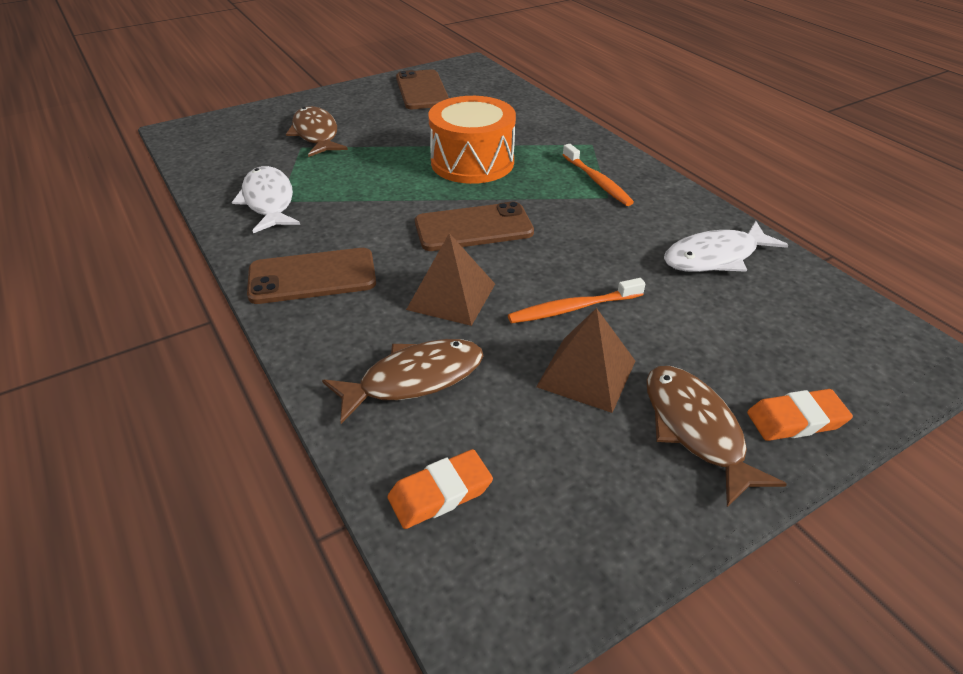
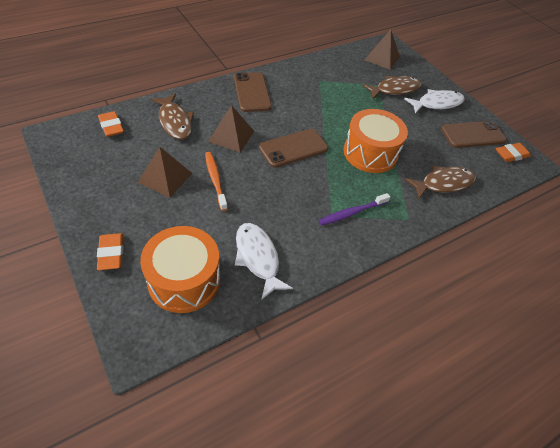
camera: 85 degrees right, 10 degrees up
(223, 139) = (382, 58): none -> brown pyramid
(268, 201) = (318, 76): white fish -> white fish (437, 103)
(457, 73) = (511, 154): none -> orange eraser
(473, 228) = (293, 148): brown phone -> brown phone turned 75 degrees clockwise
(597, 181) = (352, 213): orange toothbrush -> purple toothbrush
(695, 430) = (117, 210): brown fish -> brown fish (443, 183)
(795, 324) = (184, 280): none -> orange drum

